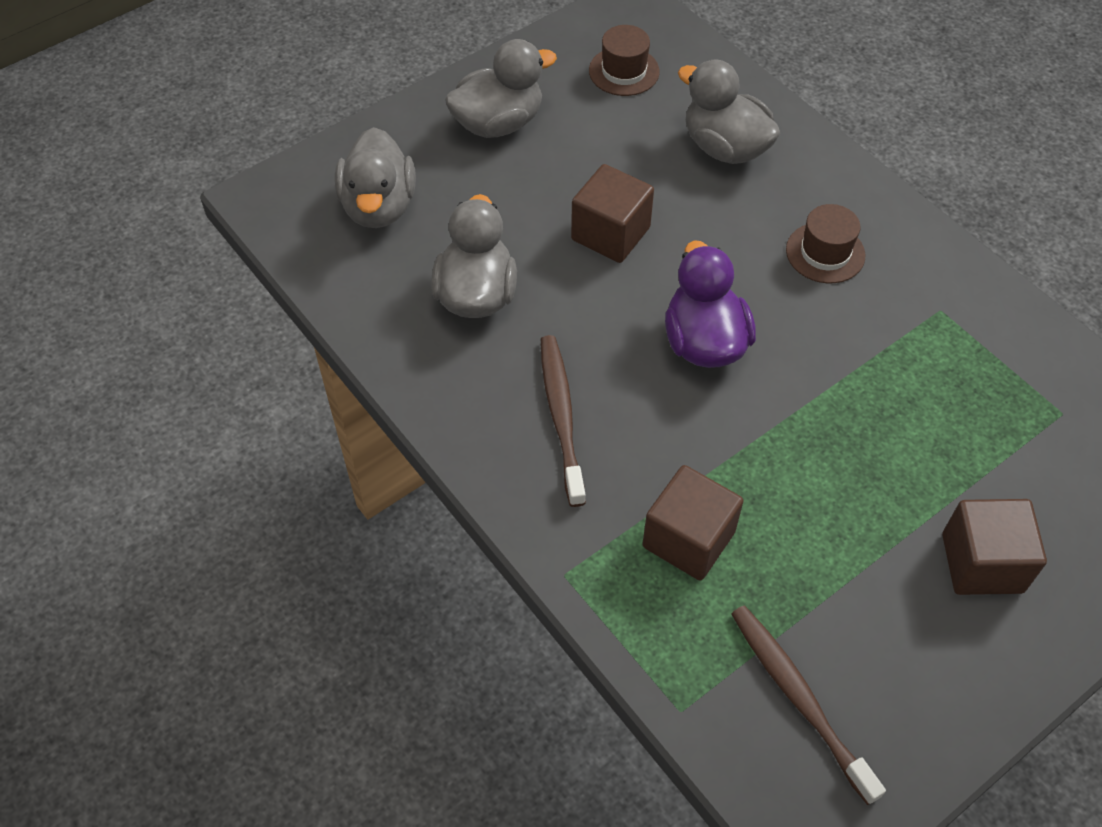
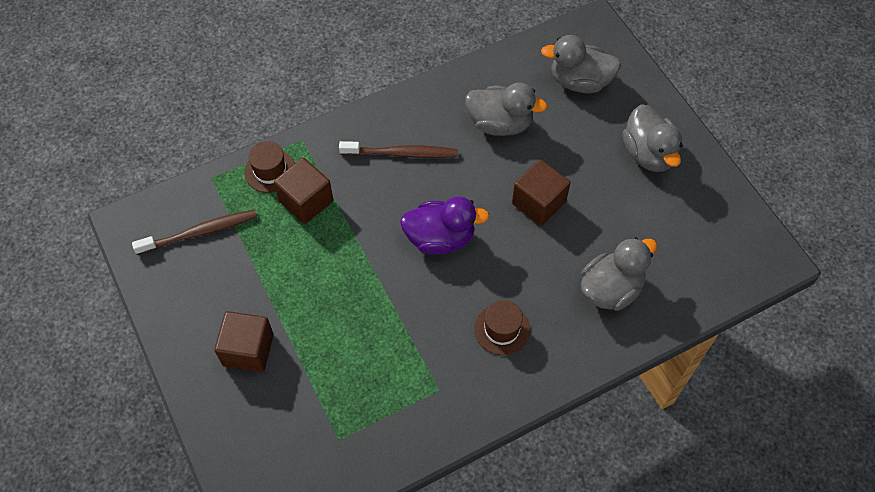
camera: 100 degrees right, 5 degrees up
(624, 71) = (696, 239): brown hat -> brown hat (270, 171)

